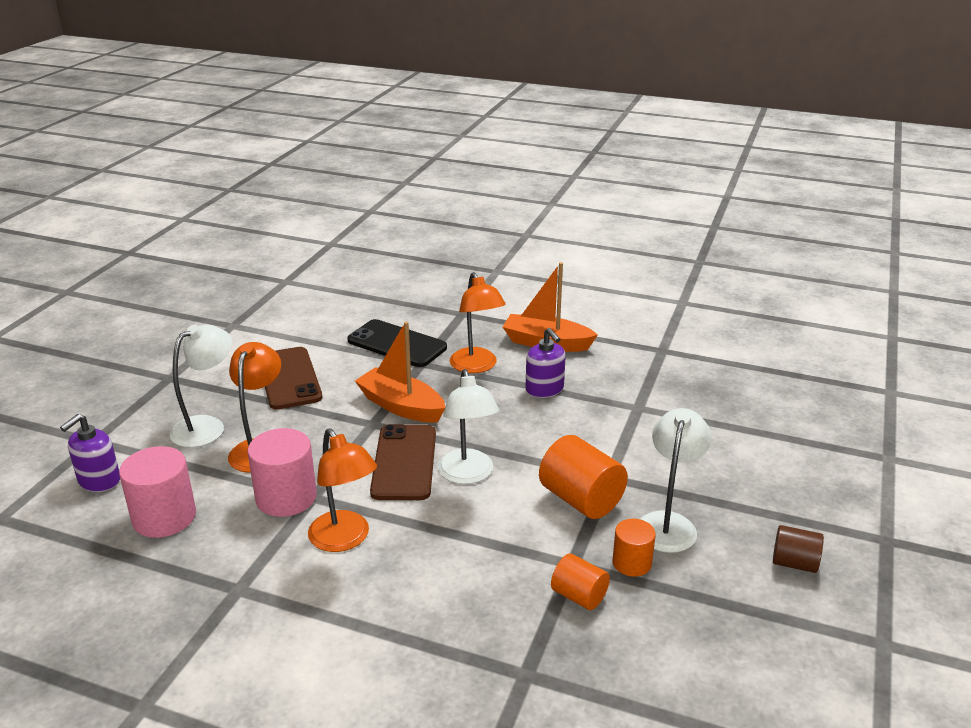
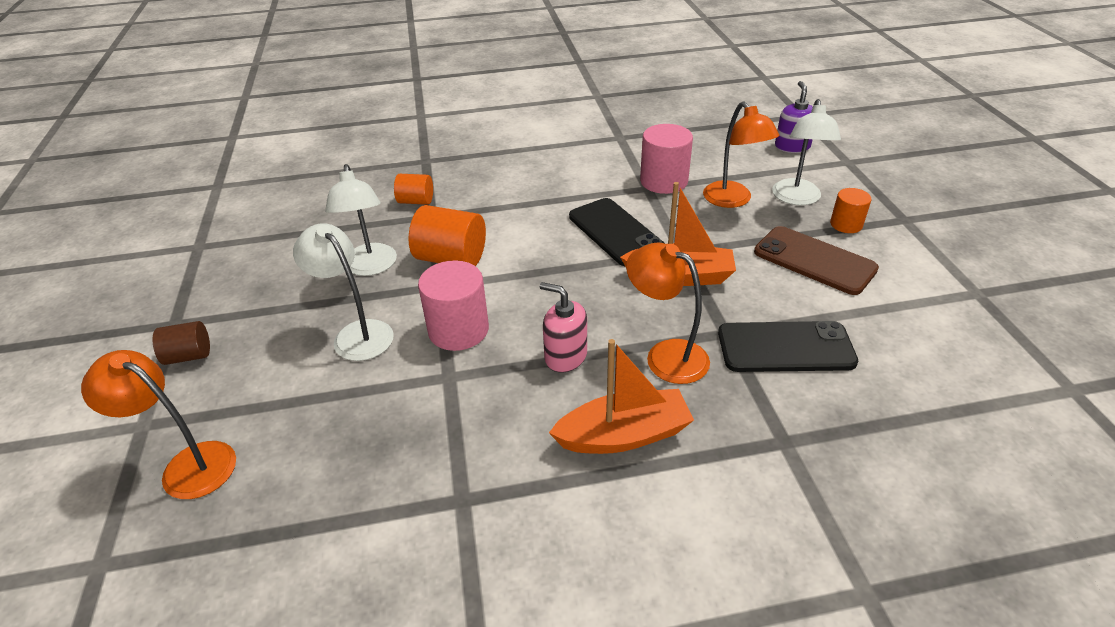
camera: 150 degrees right, 10 degrees up
(164, 517) = (717, 146): pink cylinder -> pink cylinder (458, 330)
(345, 539) = (593, 175): orange lamp -> orange lamp (188, 465)
(404, 462) = (615, 232): brown phone -> black phone
(468, 475) = (556, 242): white lamp -> white lamp (356, 333)
(544, 389) = (565, 356): purple soap dispenser -> pink soap dispenser
(632, 563) = (389, 231): orange cylinder -> orange cylinder (846, 224)
(794, 563) = (261, 275): brown cylinder -> brown cylinder (189, 356)

